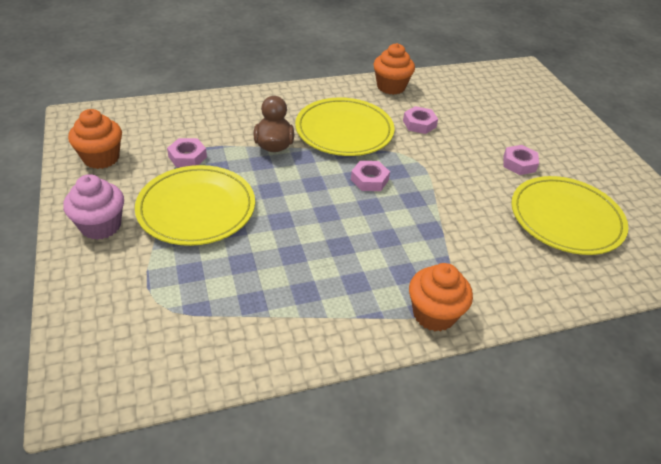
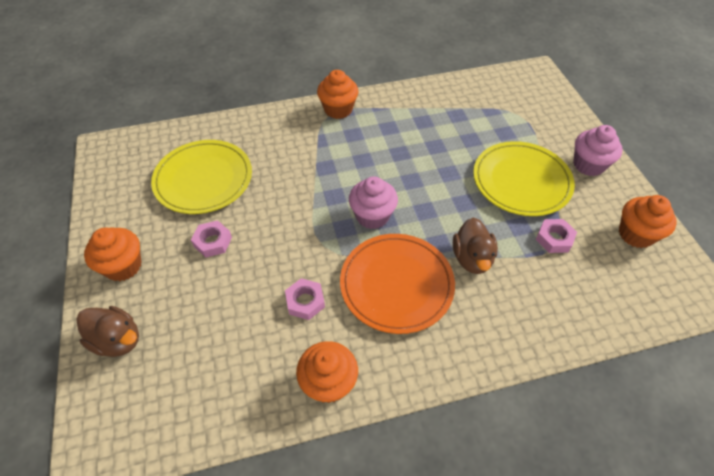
camera: 175 degrees left, 10 degrees up
(344, 131) = (396, 284): yellow plate -> orange plate
(369, 180) = (372, 216): pink nut -> pink cupcake
(551, 109) = (118, 340): none -> brown duck
(585, 149) = (123, 266): none -> orange cupcake

